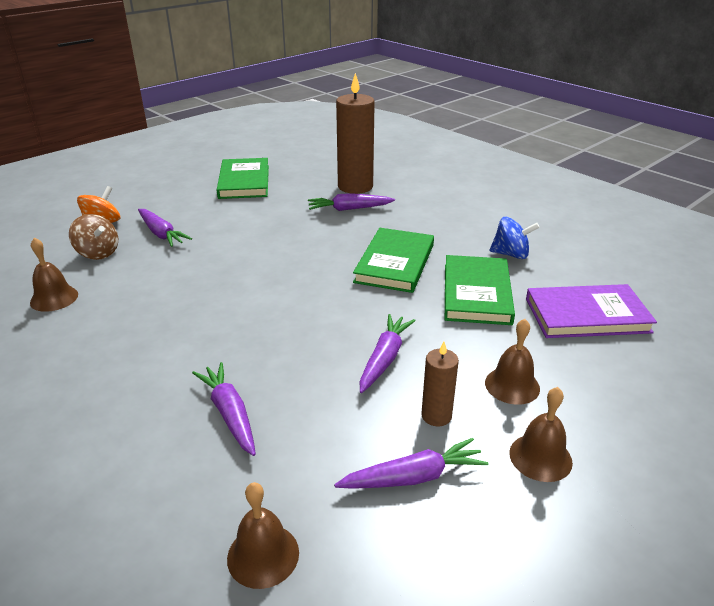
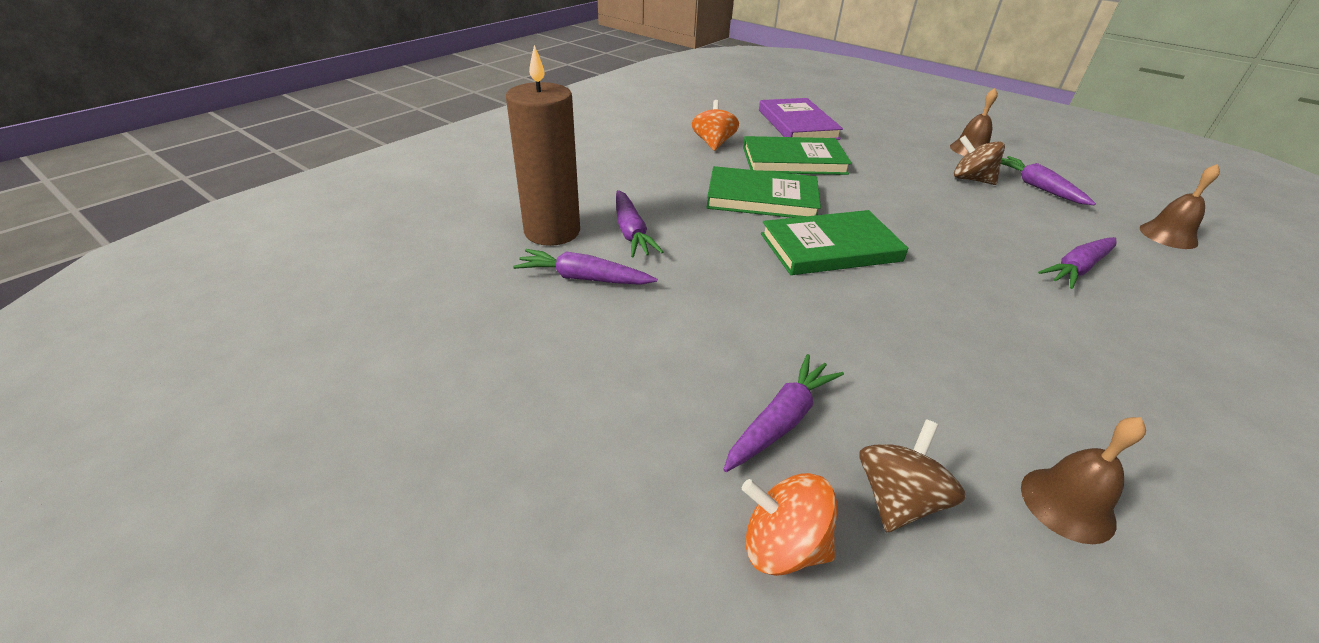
camera: 100 degrees left, 5 degrees up
(244, 182) = (529, 353): green book -> green book (830, 247)
(384, 358) = (926, 200): purple carrot -> purple carrot (583, 278)
(436, 416) = (971, 179): brown candle -> brown spinning top
(510, 254) = (713, 143): blue spinning top -> orange spinning top
(512, 385) = (909, 153): brown bell -> none

